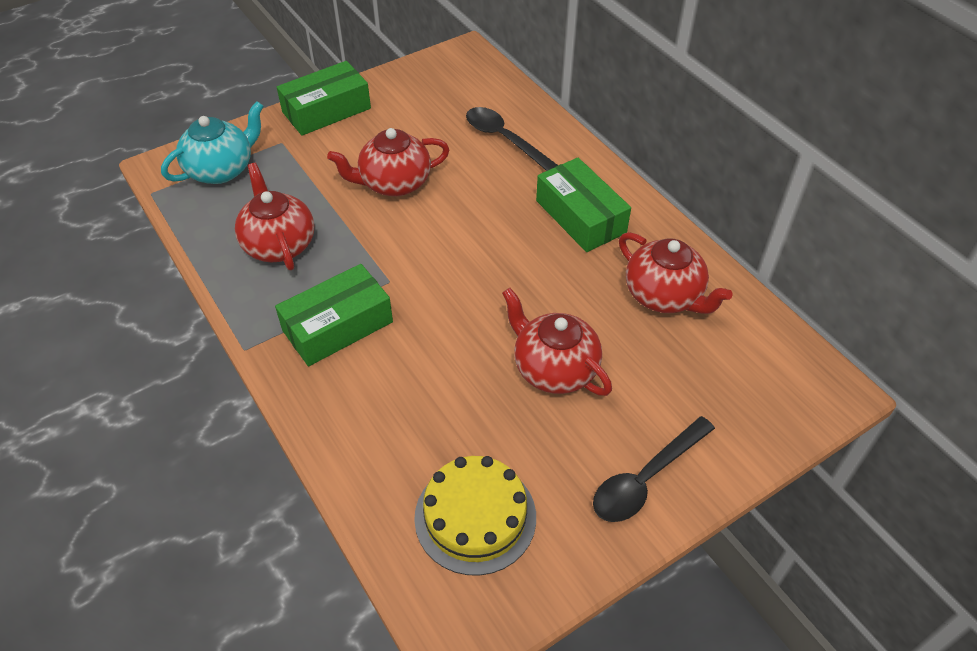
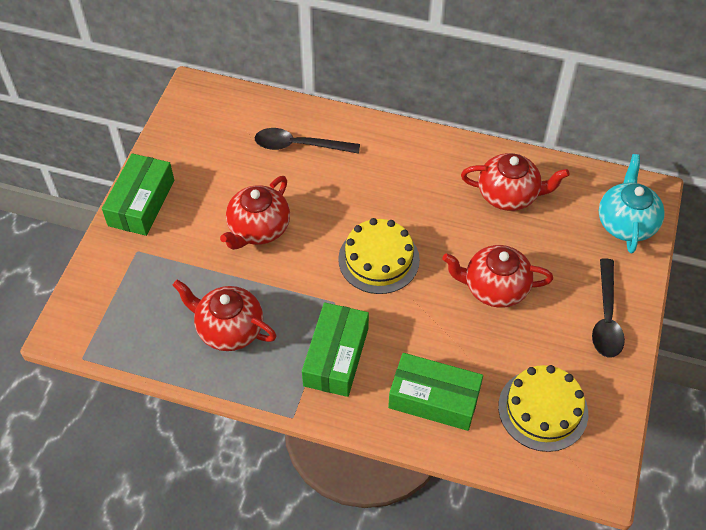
camera: 40 degrees left, 5 degrees up
(221, 169) = (116, 302): turquoise teapot -> turquoise teapot (626, 223)
(469, 271) = (378, 259): none -> yellow cake
(580, 216) = (407, 173): green box -> green box (434, 399)

